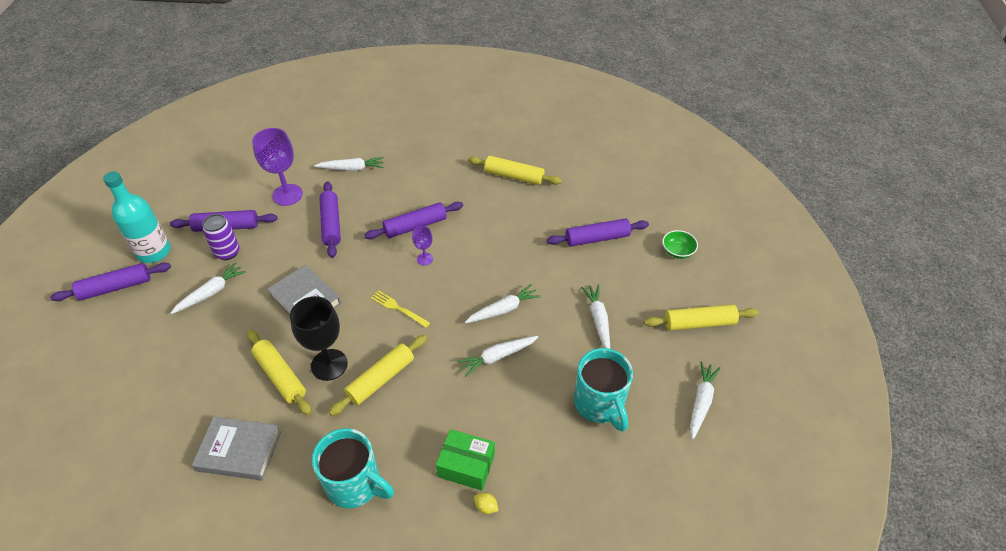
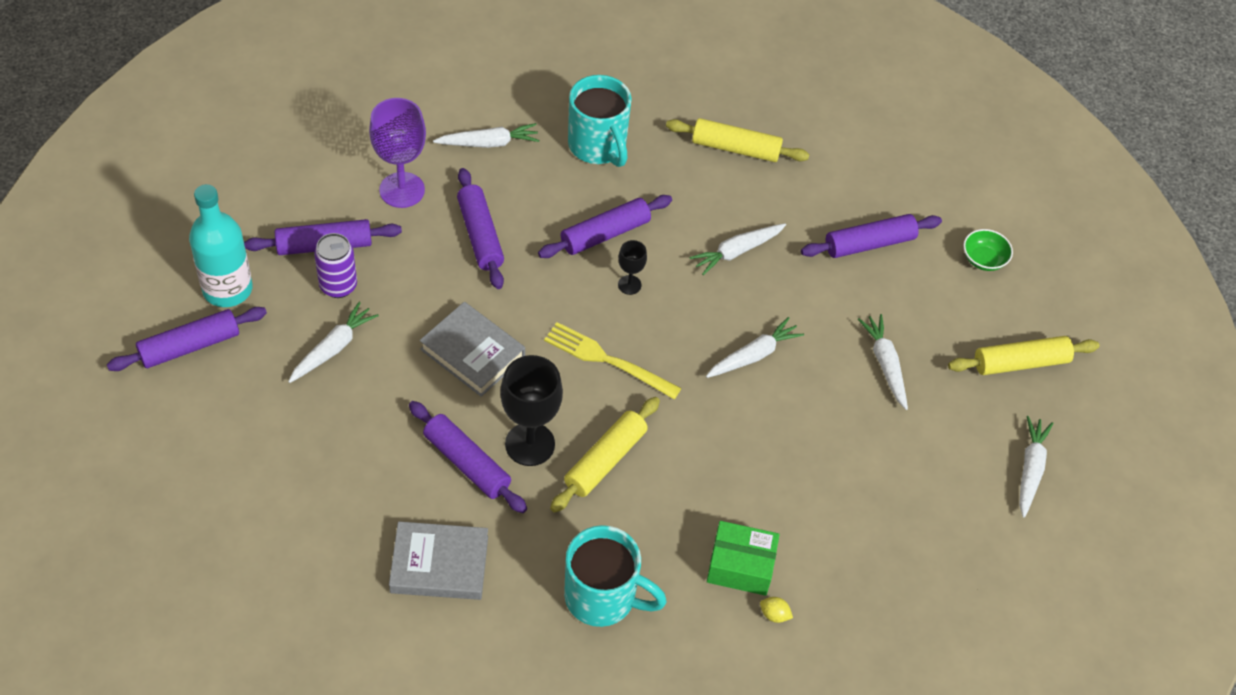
camera: 10 degrees left, 5 degrees up
(280, 376) = (467, 463): yellow rolling pin -> purple rolling pin
(398, 308) = (607, 360): yellow fork -> yellow fork, size x1.50
(425, 259) = (629, 285): purple goblet -> black goblet
(498, 357) = (757, 422): white carrot -> white carrot (737, 251)
(600, 404) = (900, 479): turquoise mug -> turquoise mug (598, 146)

